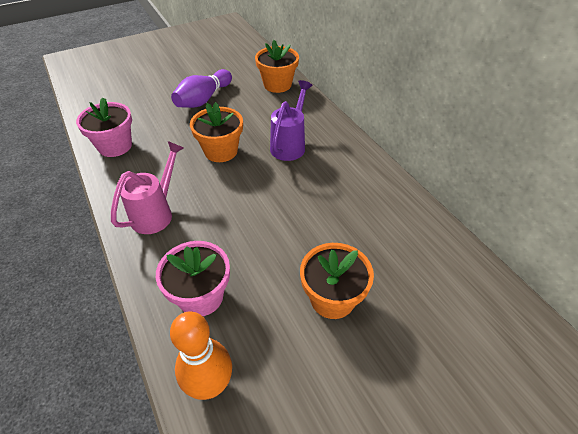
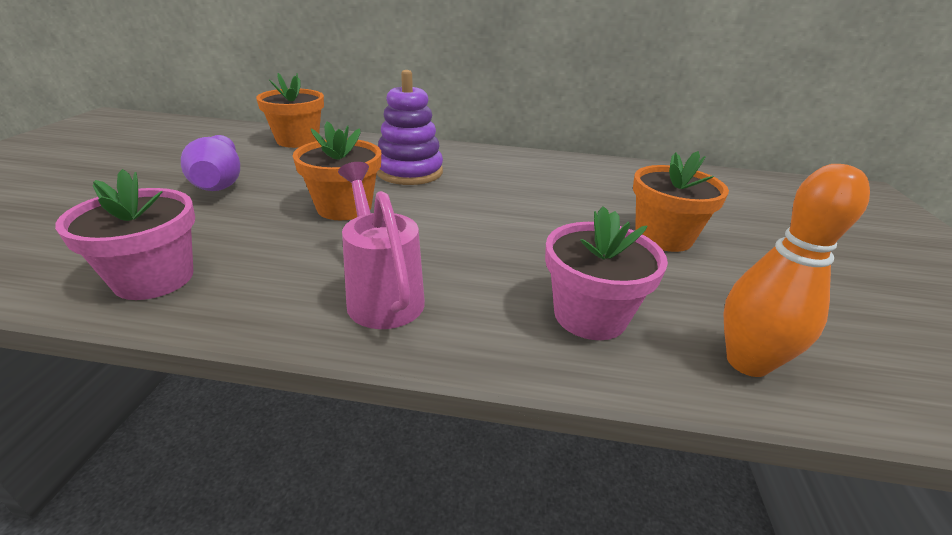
camera: 55 degrees left, 15 degrees down
(290, 145) = (409, 172): purple watering can -> purple stacking toy

